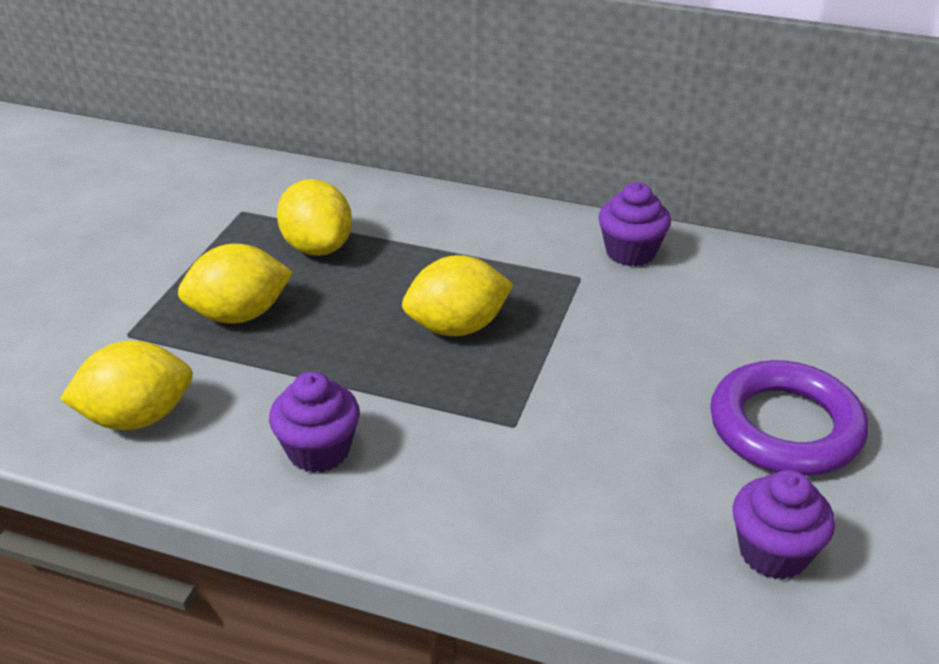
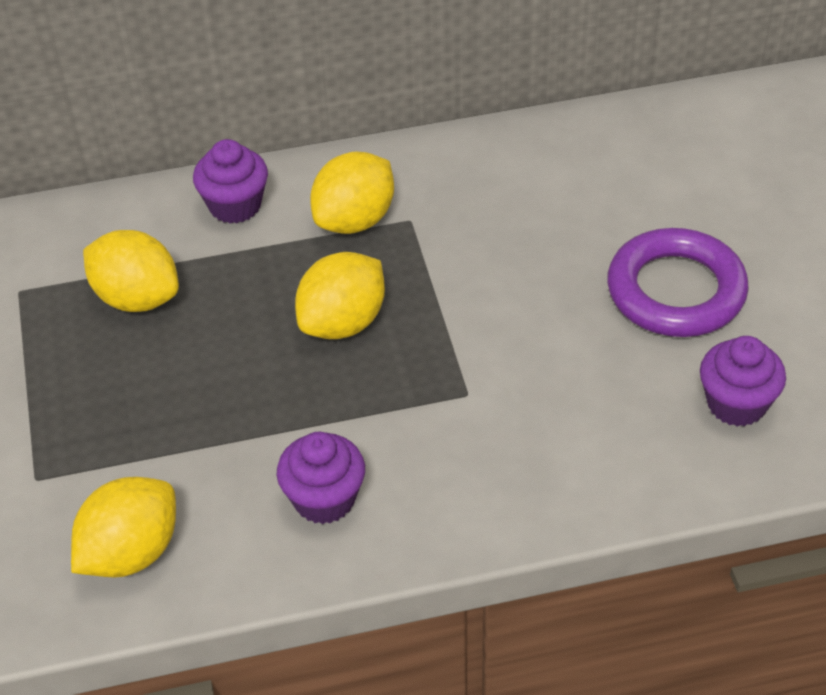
camera: 30 degrees left, 10 degrees up
(239, 315) = (128, 405): yellow lemon -> yellow lemon (355, 220)
(630, 252) = (434, 173): purple cupcake -> purple cupcake (235, 205)

